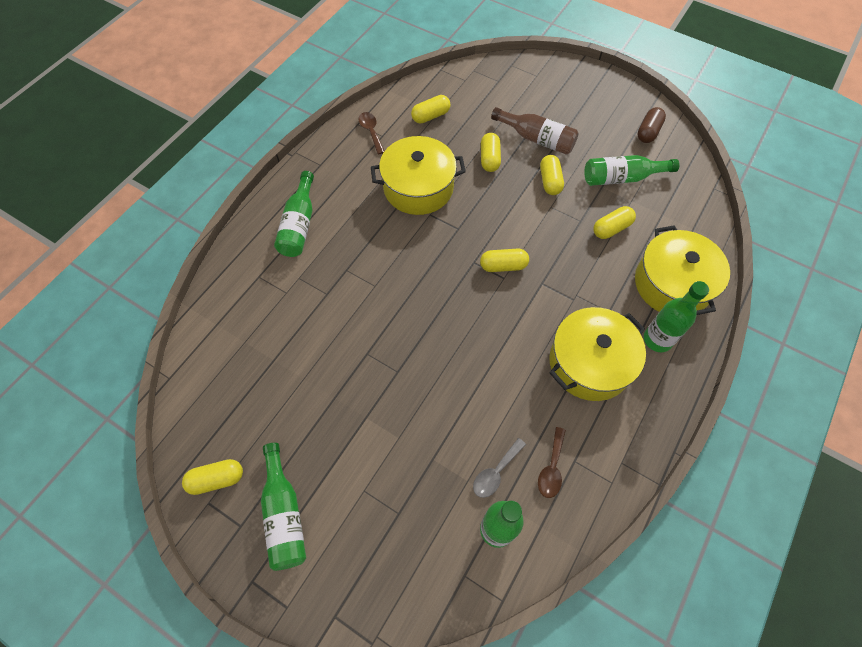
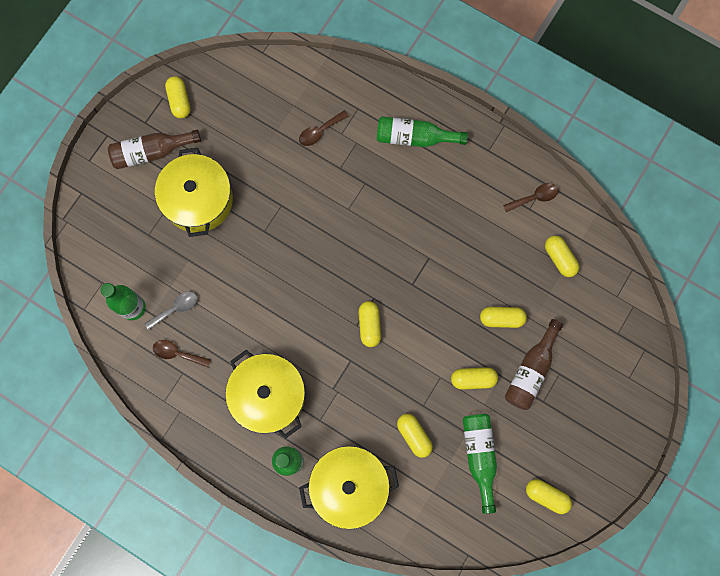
camera: 90 degrees right, 15 degrees up
(281, 314) = (319, 131): none -> brown spoon
(284, 514) = (151, 152): green bottle -> brown bottle
(418, 187) = (461, 246): yellow pot -> yellow pot (198, 200)
(495, 472) = (176, 309): grey spoon -> grey spoon turned 105 degrees clockwise
(648, 132) = (546, 496): brown capsule -> yellow capsule

